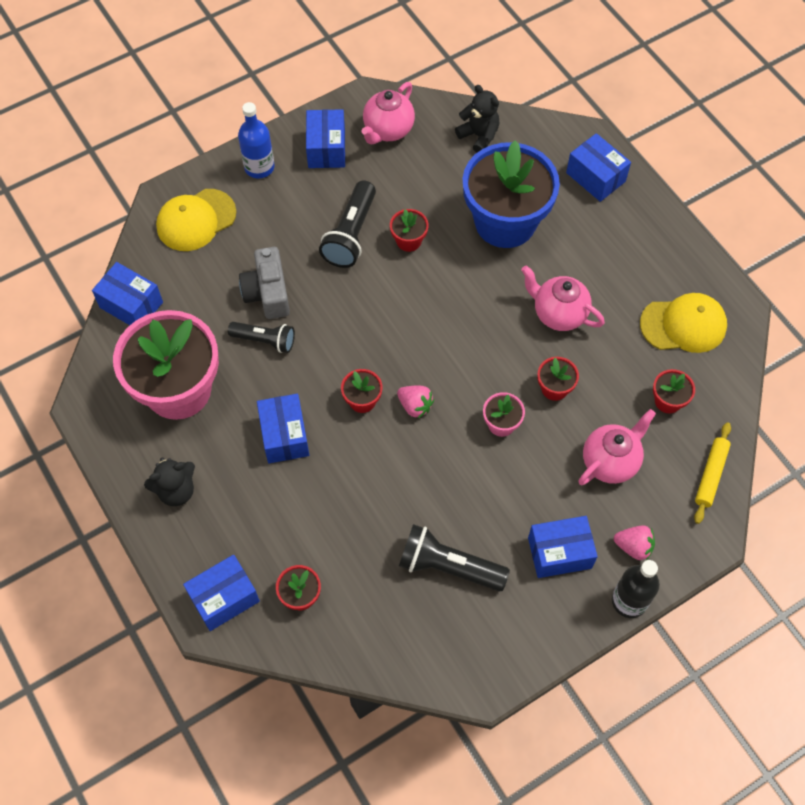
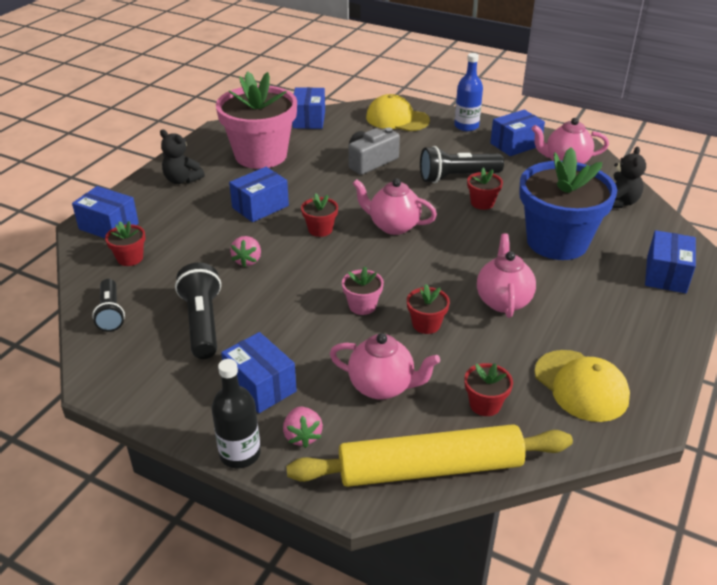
camera: 60 degrees right, 25 degrees down
(265, 341) = (331, 173): black flashlight -> black flashlight (110, 313)
(398, 335) = (393, 226): none -> pink teapot
(415, 406) = (338, 255): pink strawberry -> pink strawberry (247, 260)
(710, 475) = (430, 468): yellow rolling pin -> yellow rolling pin, size x2.04

